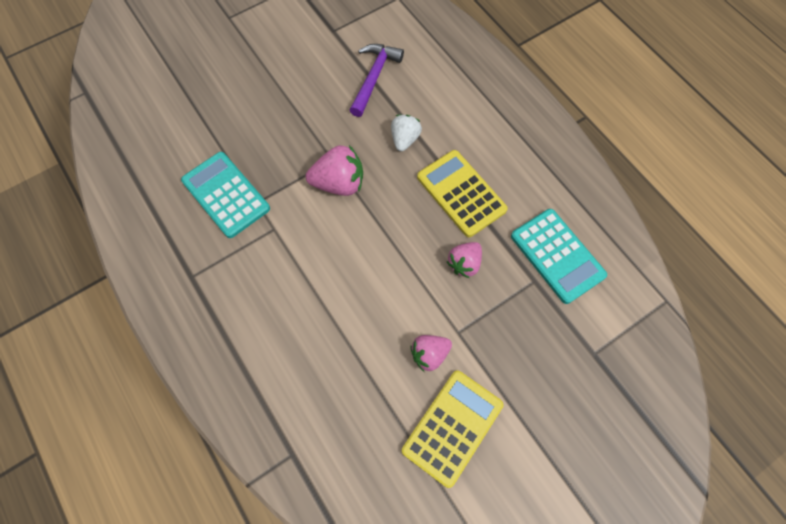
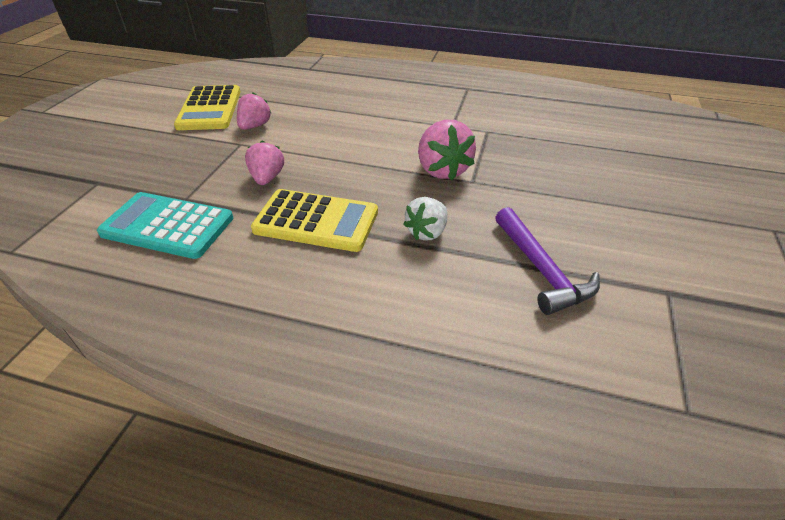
camera: 140 degrees right, 25 degrees down
(226, 195) = (515, 123): turquoise calculator -> none
(339, 183) = (442, 170): pink strawberry -> pink strawberry turned 60 degrees counterclockwise
(405, 139) = (427, 232): white strawberry -> white strawberry turned 60 degrees clockwise

